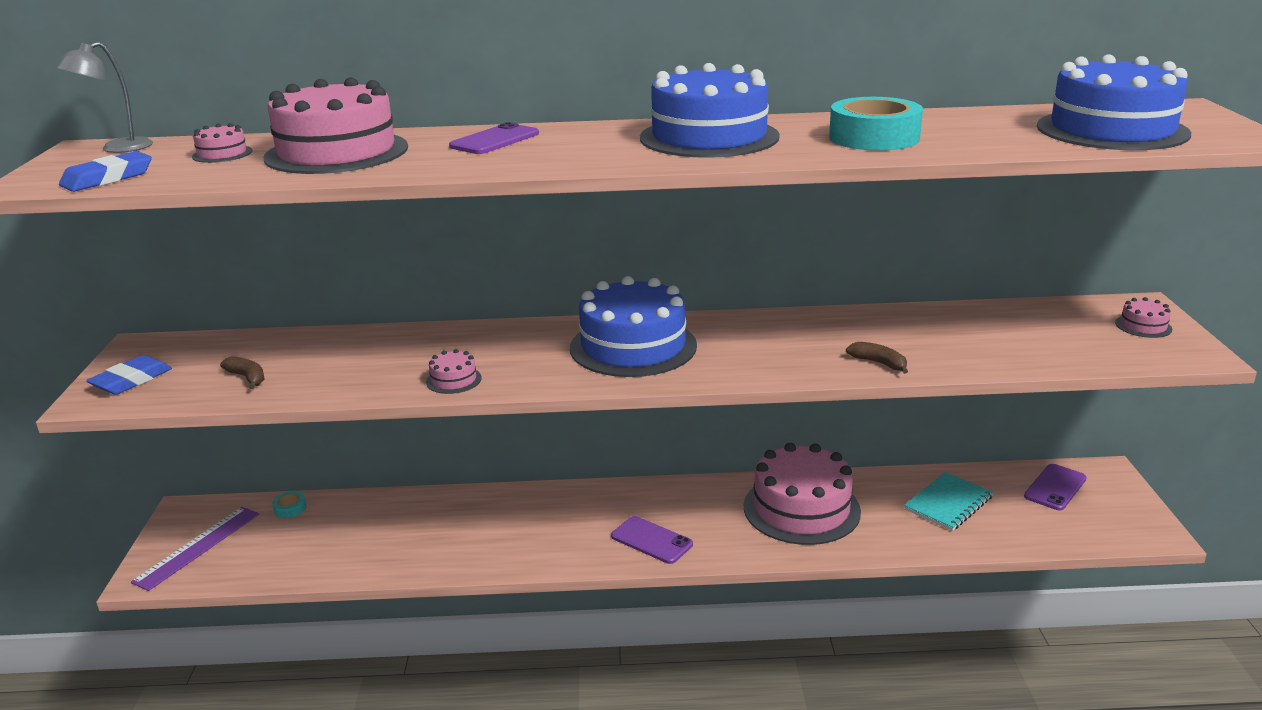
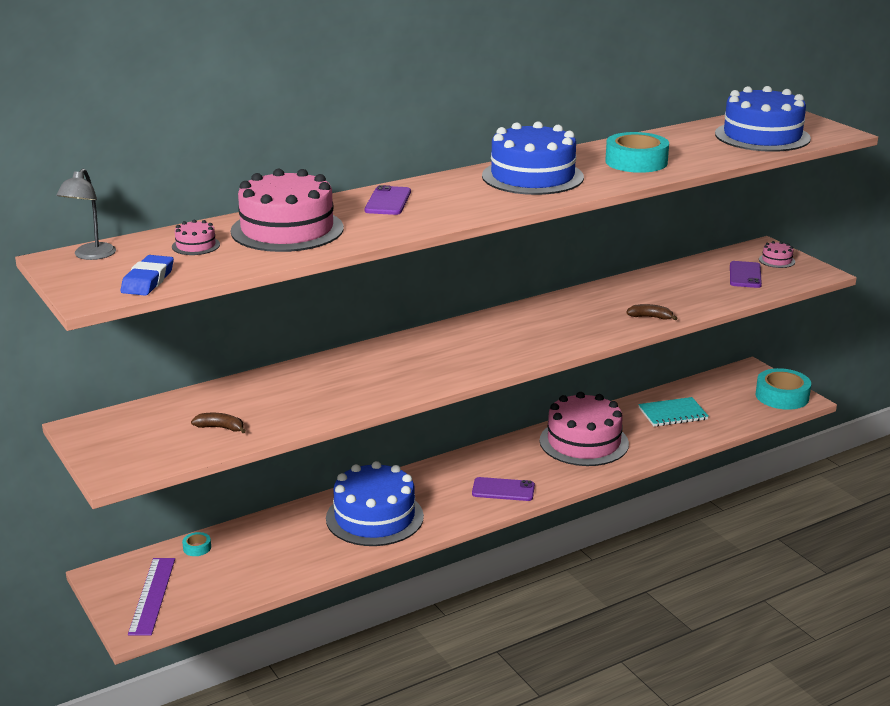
camera: 30 degrees left, 0 degrees up
(131, 380) = (123, 453): blue eraser -> none
(453, 380) = (384, 392): pink cake -> none
(633, 346) = (481, 341): blue cake -> blue cake (374, 517)
(948, 503) = (673, 414): turquoise notebook -> turquoise notebook turned 60 degrees clockwise
(1055, 487) = (728, 387): purple phone -> purple phone (745, 275)
(1126, 520) = (782, 396): none -> turquoise tape

